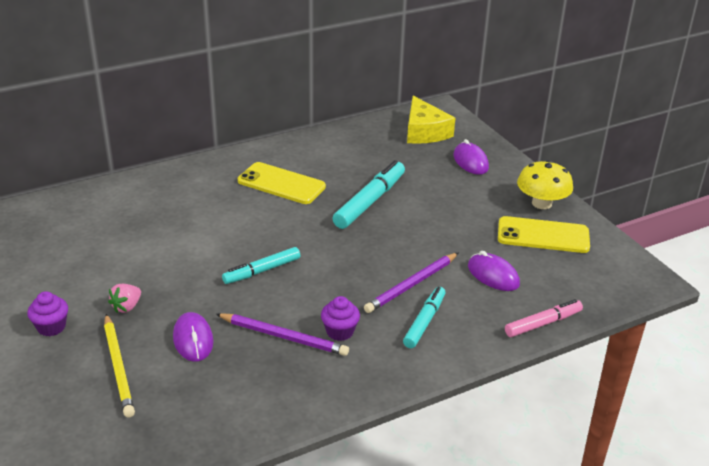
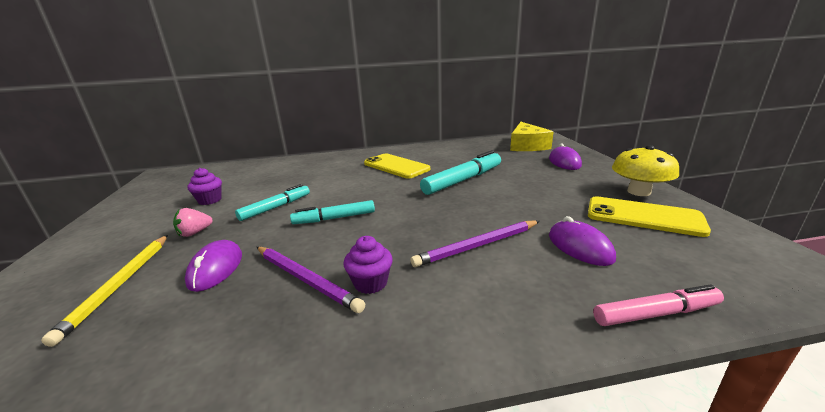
camera: 20 degrees right, 10 degrees down
(51, 327) = (119, 241): purple cupcake -> purple cupcake (210, 200)
(424, 322) = (479, 287): turquoise marker -> turquoise marker (275, 207)

